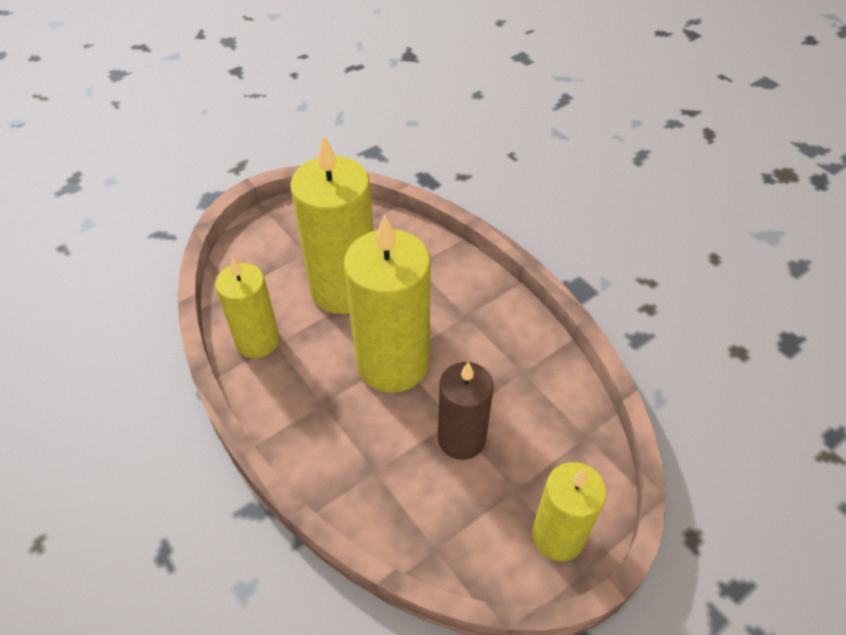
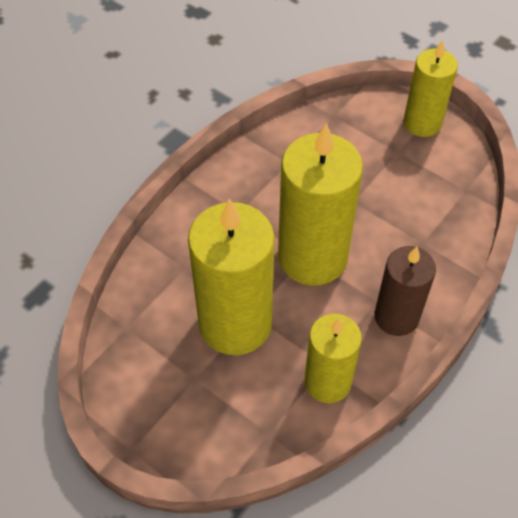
camera: 105 degrees left, 5 degrees up
(461, 439) = (369, 191): brown candle -> brown candle (396, 317)

